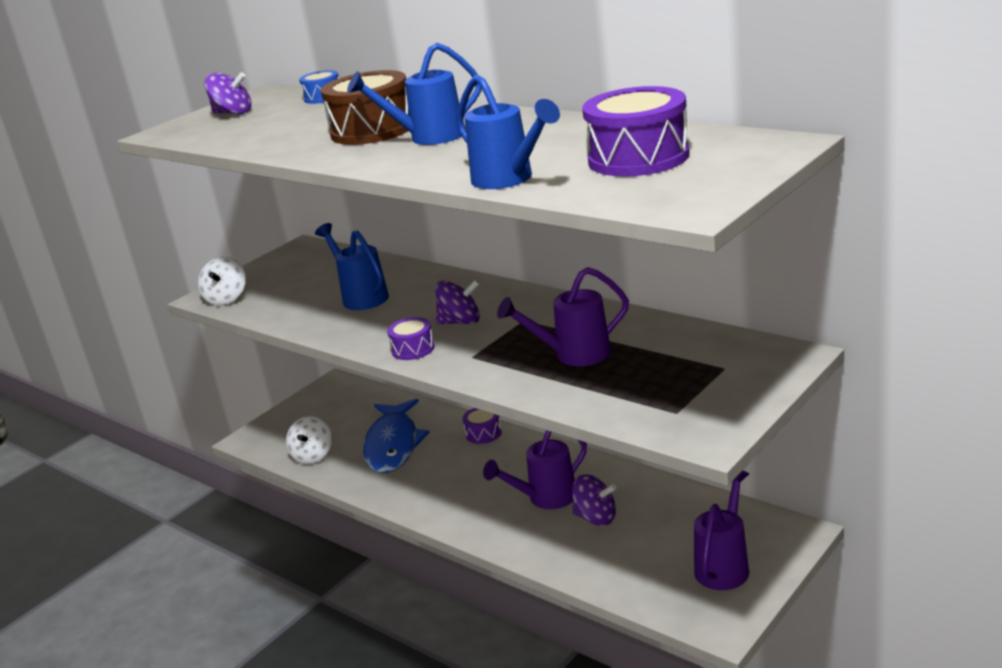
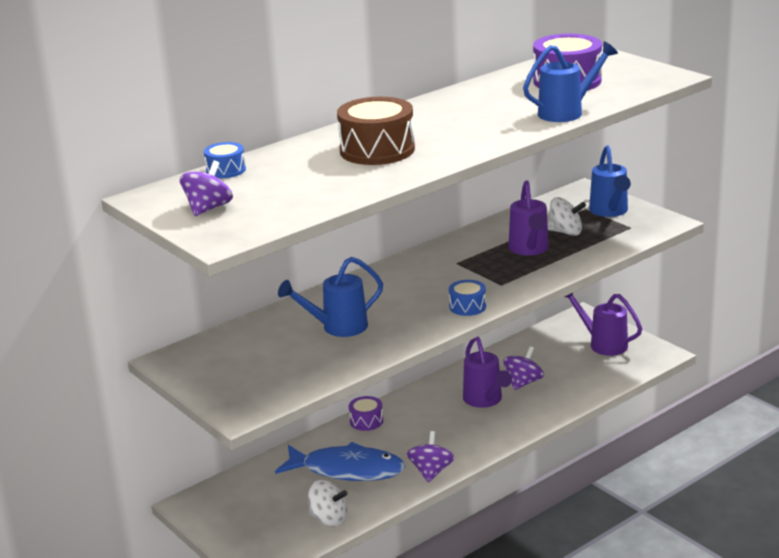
camera: 80 degrees left, 0 degrees up
(226, 298) = (261, 400): white spinning top -> white spinning top (565, 232)
(413, 349) = (467, 306): purple drum -> blue drum
(428, 137) = (431, 132): blue watering can -> blue watering can (610, 211)
(460, 322) = (435, 286): purple spinning top -> purple spinning top (431, 472)

